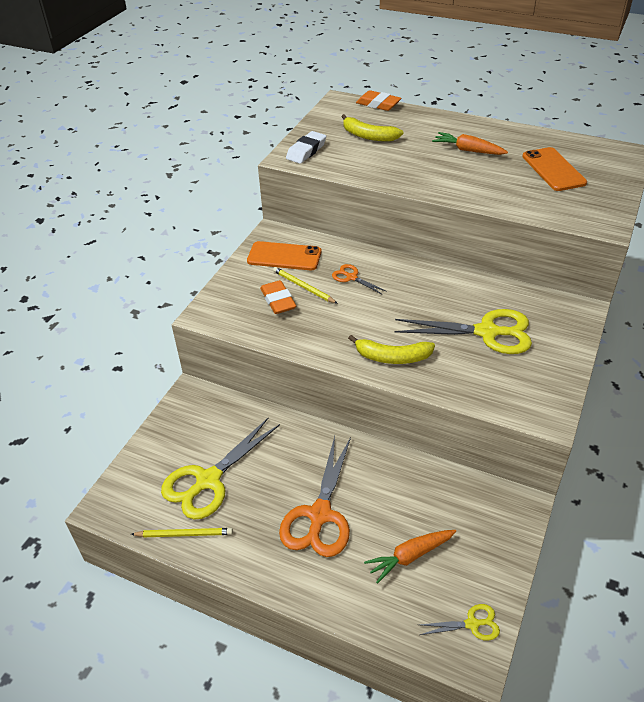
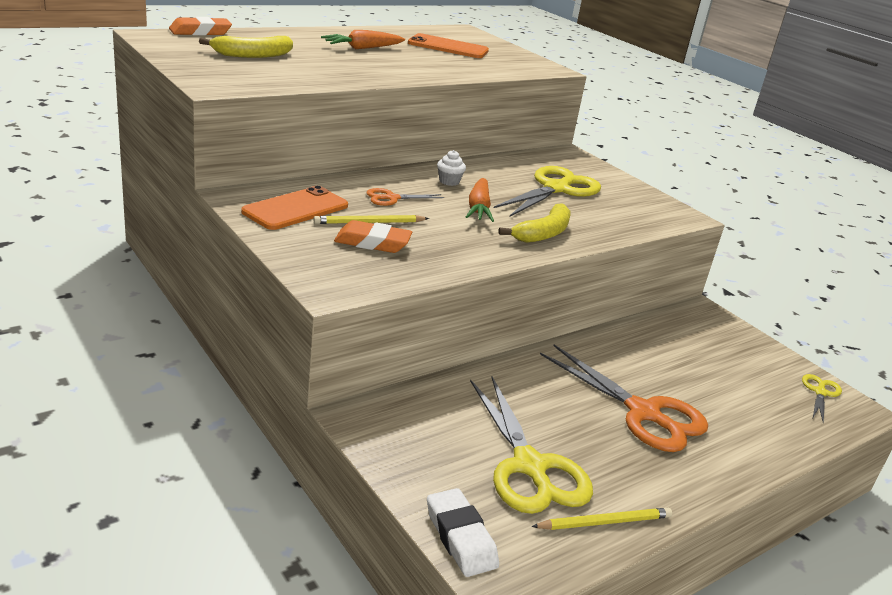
camera: 65 degrees left, 15 degrees down
(184, 534) = (604, 522): yellow pencil -> yellow pencil turned 45 degrees clockwise
(306, 151) = (220, 78): white eraser -> white eraser (460, 537)
(410, 556) = (729, 387): orange carrot -> orange carrot (478, 208)
(416, 284) = (449, 181): none -> white cupcake

